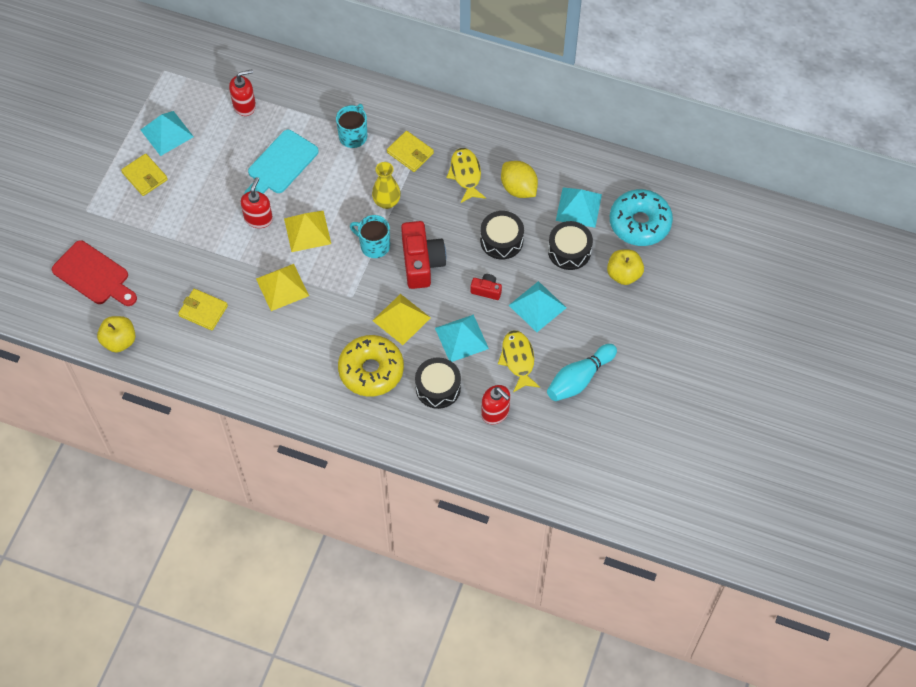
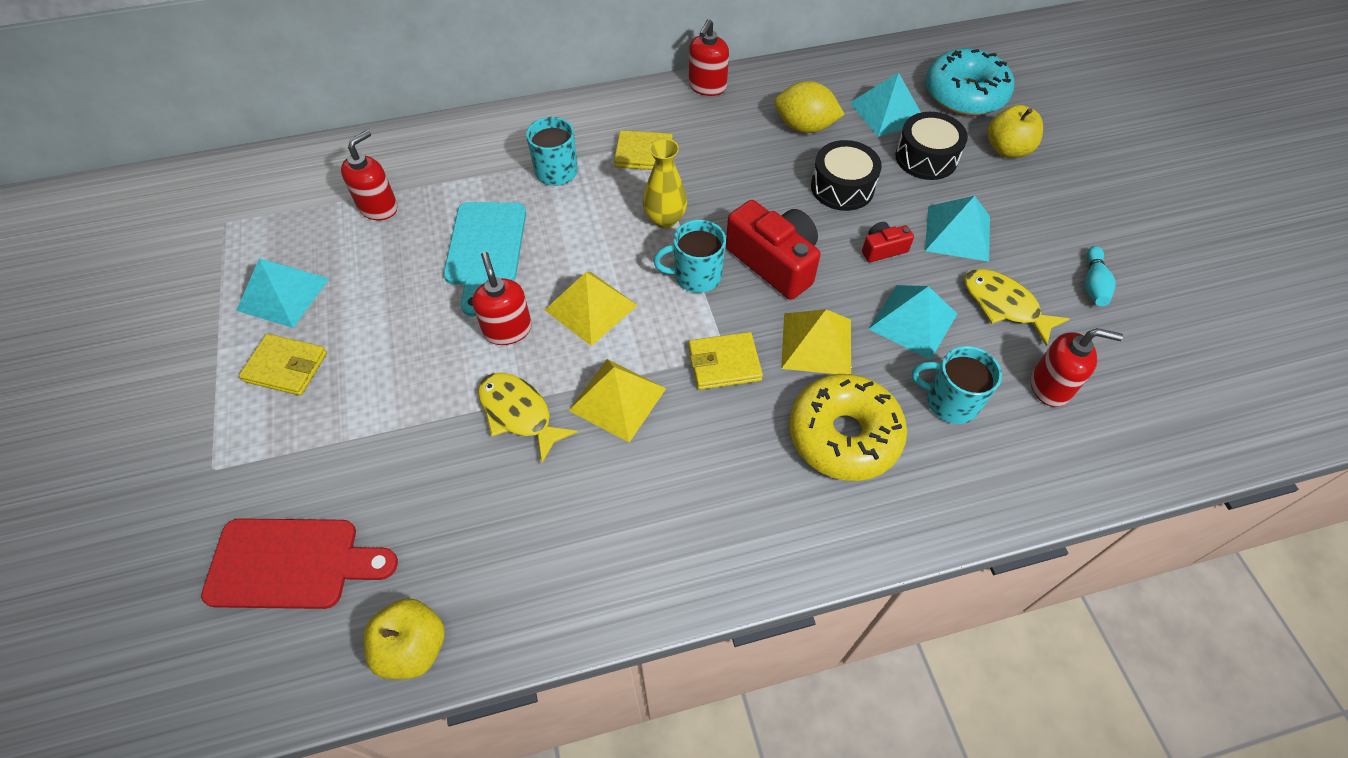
camera: 35 degrees left, 5 degrees down
(203, 311) = (523, 506): yellow wallet -> yellow wallet (724, 363)
(438, 388) = (950, 401): black drum -> turquoise mug
(466, 174) = (731, 143): yellow fish -> yellow fish (519, 413)
(487, 126) = (707, 87): none -> red soap dispenser
(579, 379) = (1093, 284): turquoise bowling pin -> turquoise bowling pin, size x0.58

